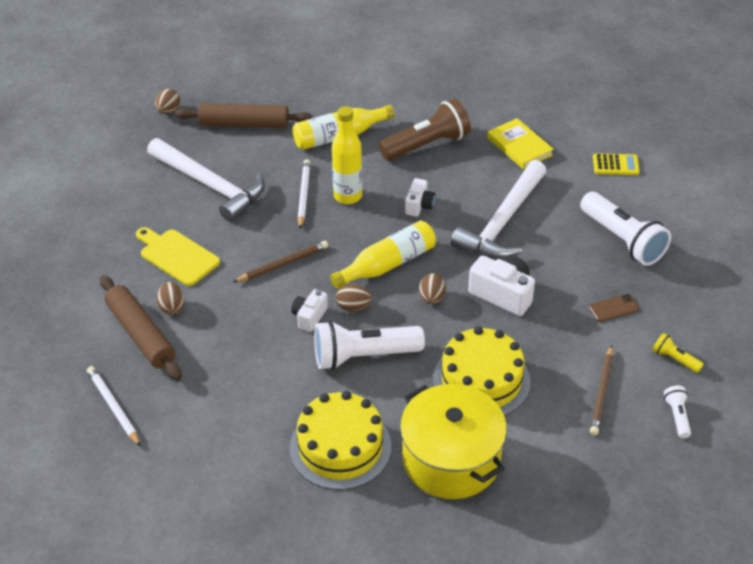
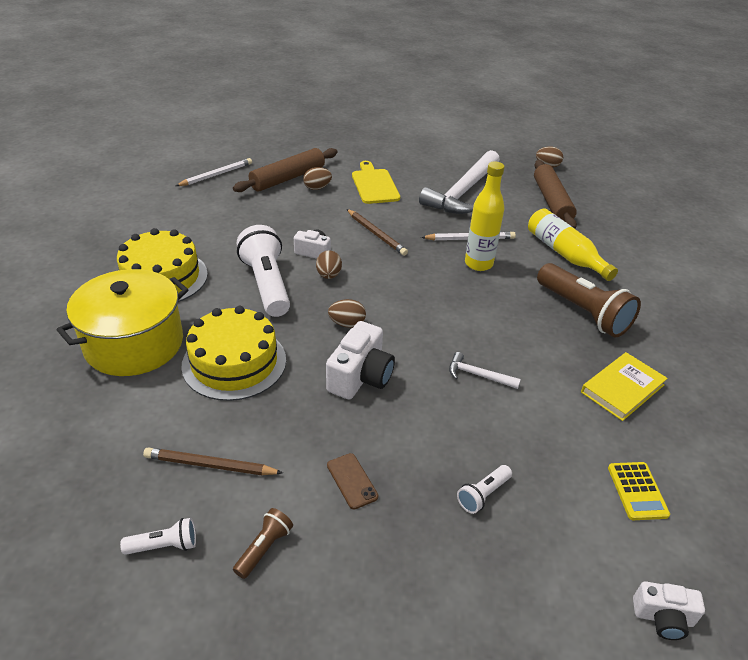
camera: 80 degrees right, 5 degrees down
(177, 256) = (374, 185): yellow cutting board -> yellow cutting board turned 45 degrees counterclockwise
(387, 264) = (389, 293): yellow bottle -> none
(419, 205) = (482, 310): white camera -> white camera (663, 618)
(502, 222) = (478, 375): white hammer -> white hammer, size x0.42
(622, 240) = (483, 494): white flashlight -> white flashlight, size x0.46
(675, 359) = (264, 548): yellow flashlight -> brown flashlight

